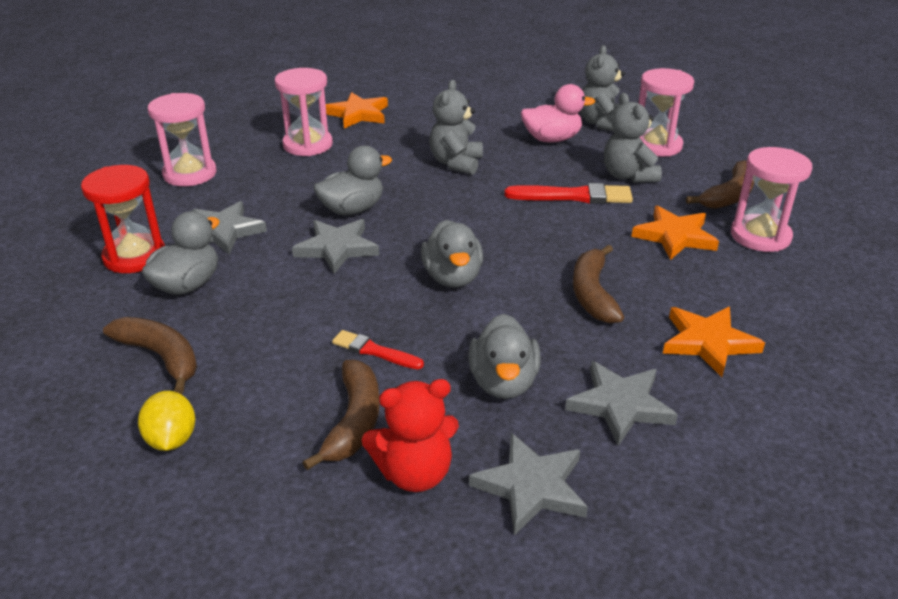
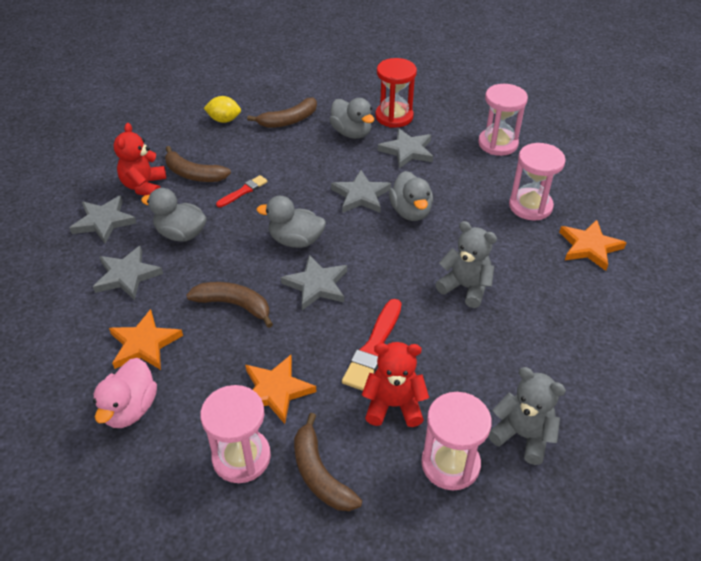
camera: 110 degrees right, 10 degrees up
(517, 245) = (316, 285): none -> grey star
(552, 139) = (494, 374): pink duck -> pink duck (130, 409)
(628, 176) = (394, 405): grey teddy bear -> red teddy bear

